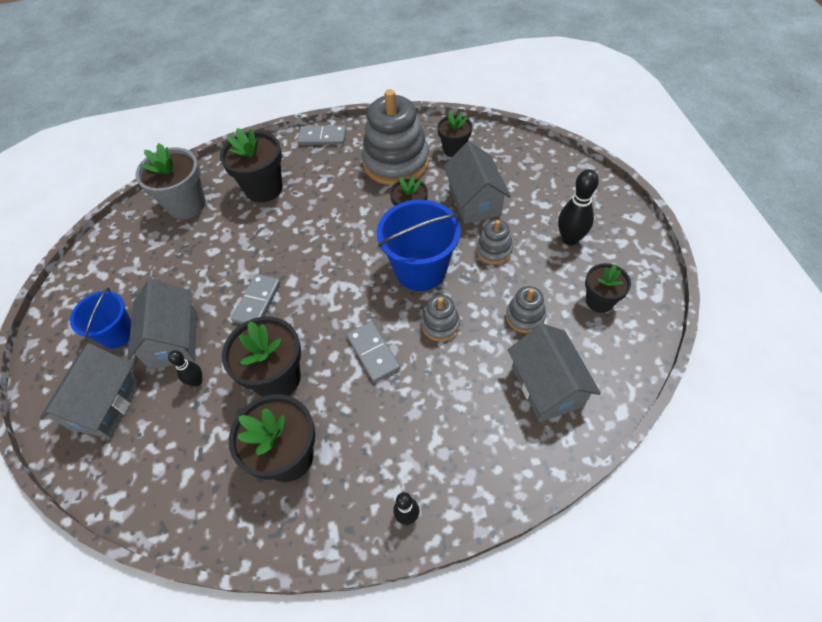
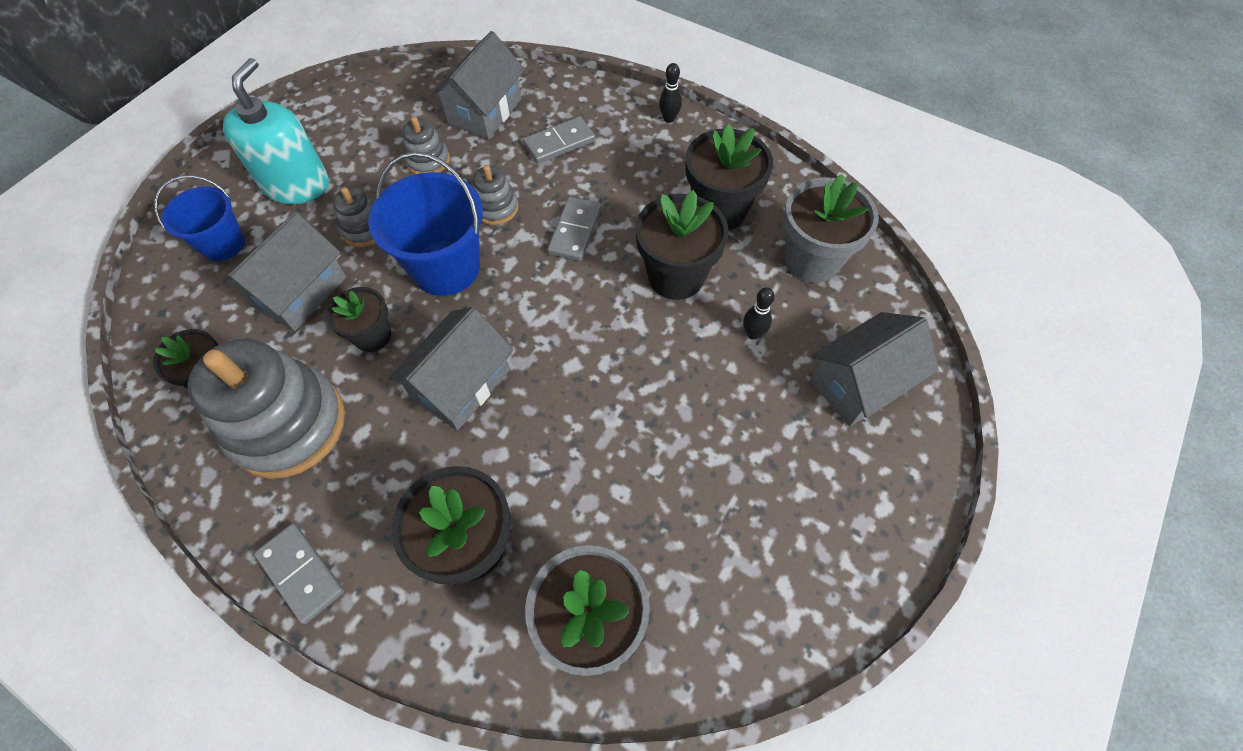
camera: 140 degrees left, 5 degrees up
(117, 333) = (807, 465): blue bucket -> blue bucket (223, 244)
(174, 340) = (747, 401): grey house -> grey house (461, 384)
(187, 473) = (812, 260): none -> grey flower pot
(257, 302) = (628, 371): grey domino -> grey domino (559, 143)
(570, 239) = (296, 184): black bowling pin -> turquoise soap dispenser
(599, 301) = (362, 127): black flower pot -> none

